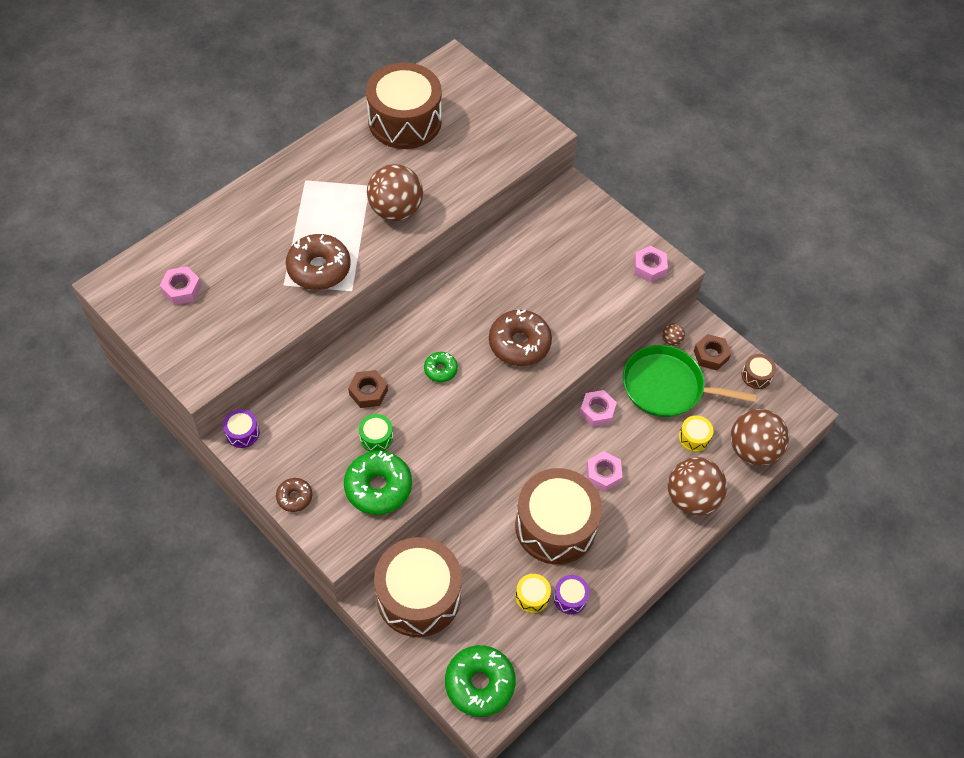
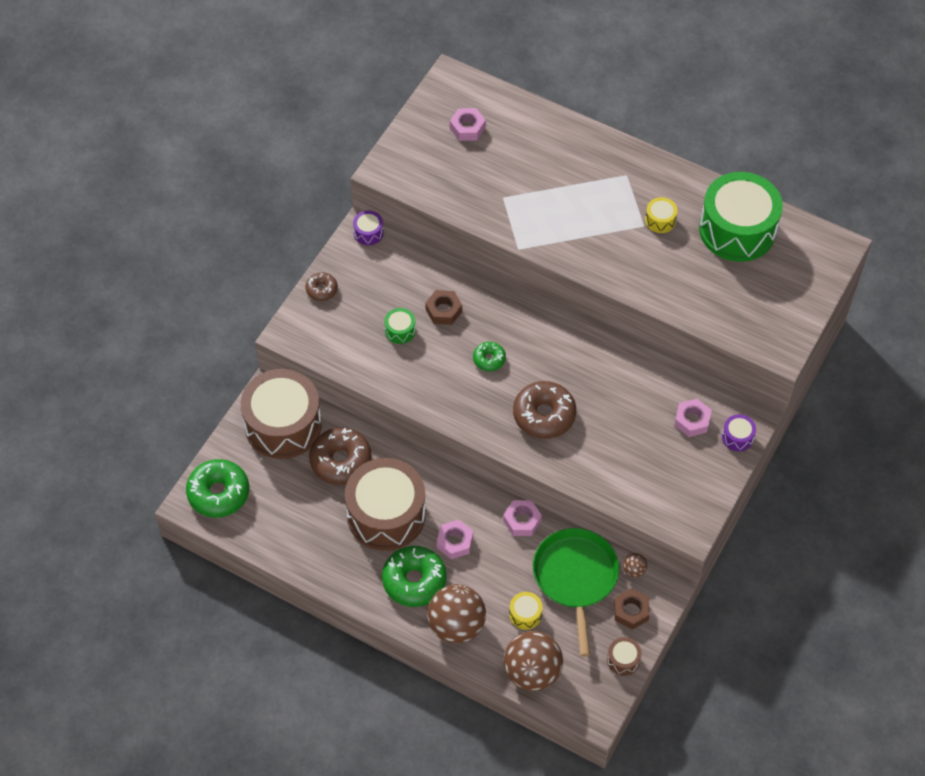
camera: 75 degrees right, 0 degrees up
(319, 268) = (531, 217): brown donut -> brown donut (341, 461)
(378, 487) = (352, 347): green donut -> green donut (414, 581)
(395, 210) = (623, 255): brown ball -> none
(405, 121) = (737, 230): brown drum -> green drum
(532, 596) = (310, 513): yellow drum -> yellow drum (660, 220)
(570, 598) = (319, 544): purple drum -> purple drum (737, 437)
(649, 267) = (685, 507): pink nut -> pink nut (692, 421)

